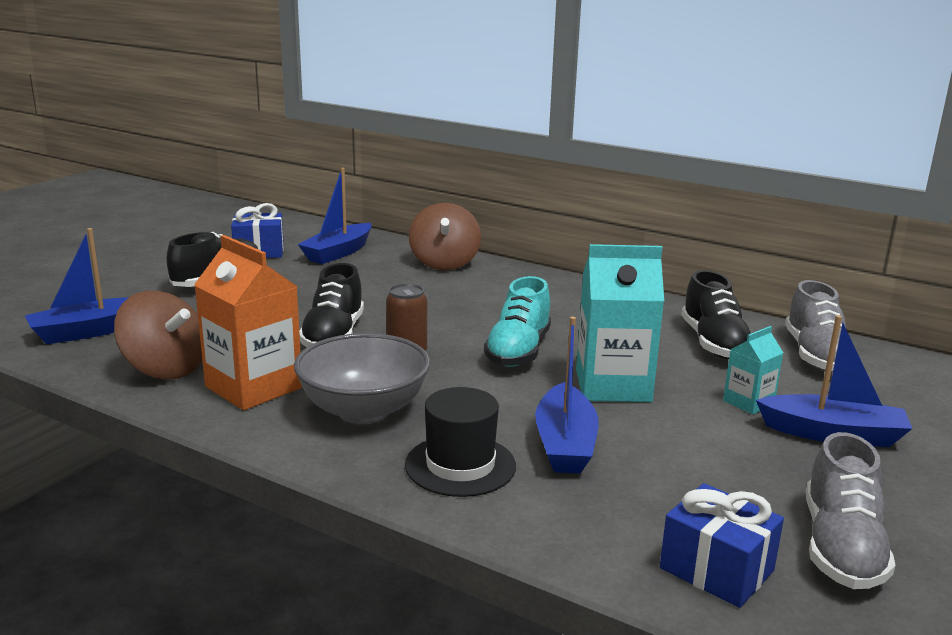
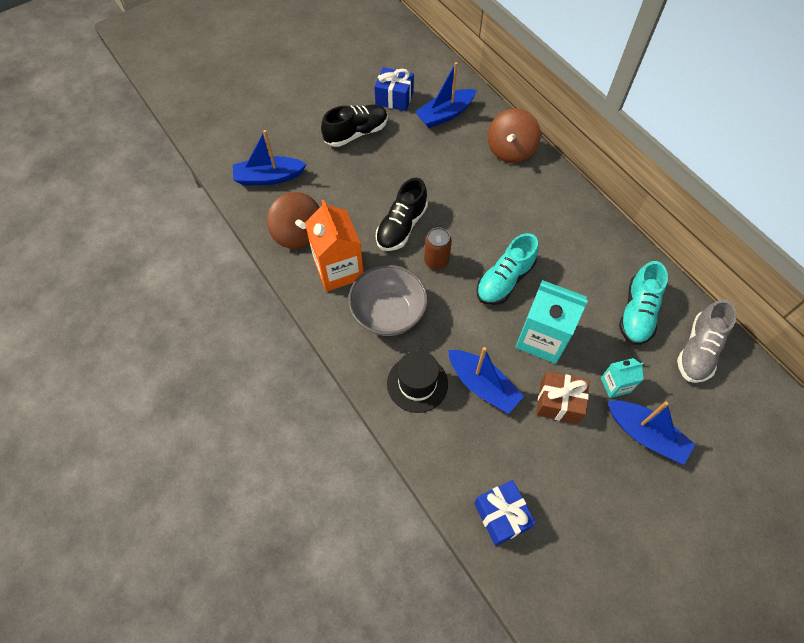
camera: 25 degrees right, 40 degrees up
(565, 444) = (482, 385): blue boat -> blue boat turned 75 degrees counterclockwise
(690, 434) = (558, 403): none -> brown gift
(714, 343) = (637, 313): black shoe -> turquoise shoe
(841, 547) = (576, 527): grey shoe -> none

